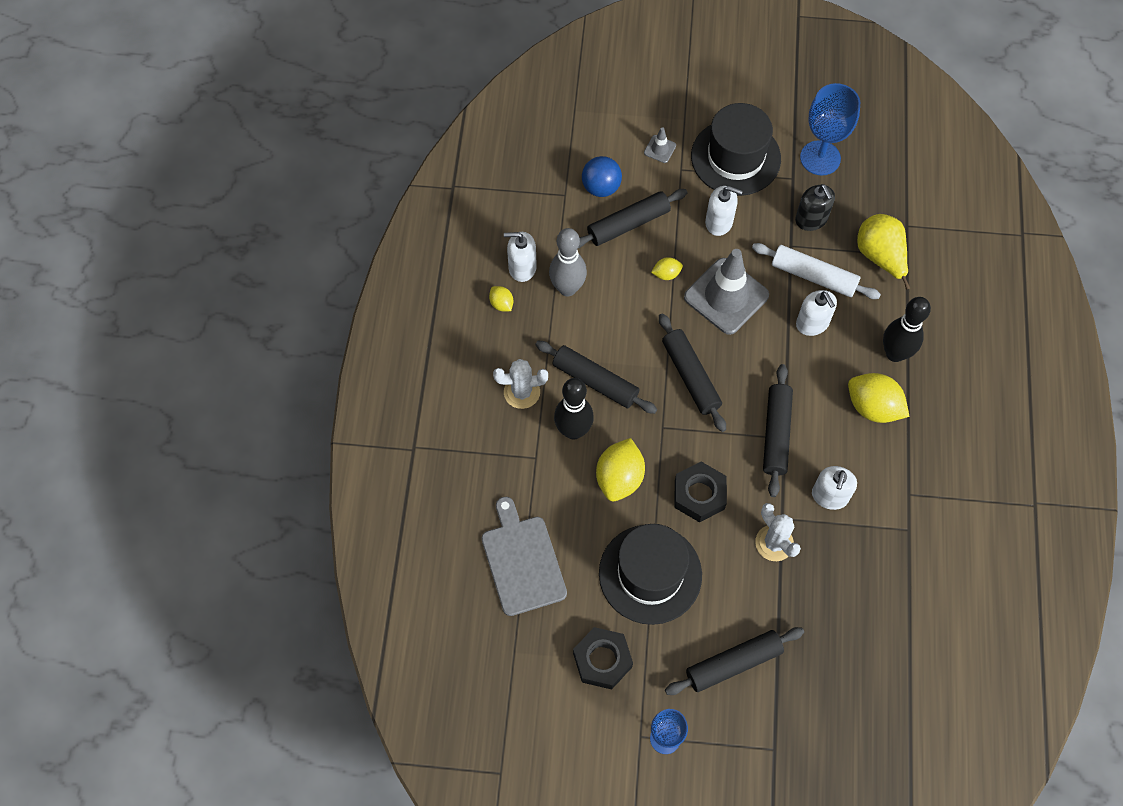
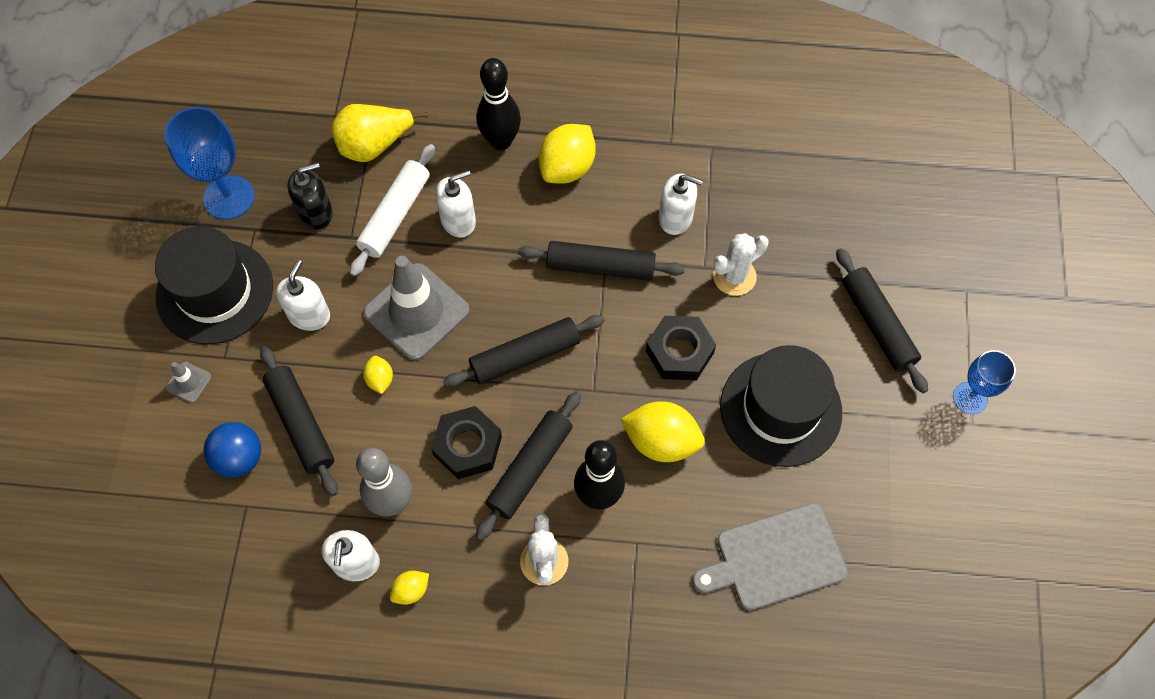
camera: 90 degrees left, 0 degrees up
(602, 660) = (889, 464): black nut -> black nut (467, 446)

